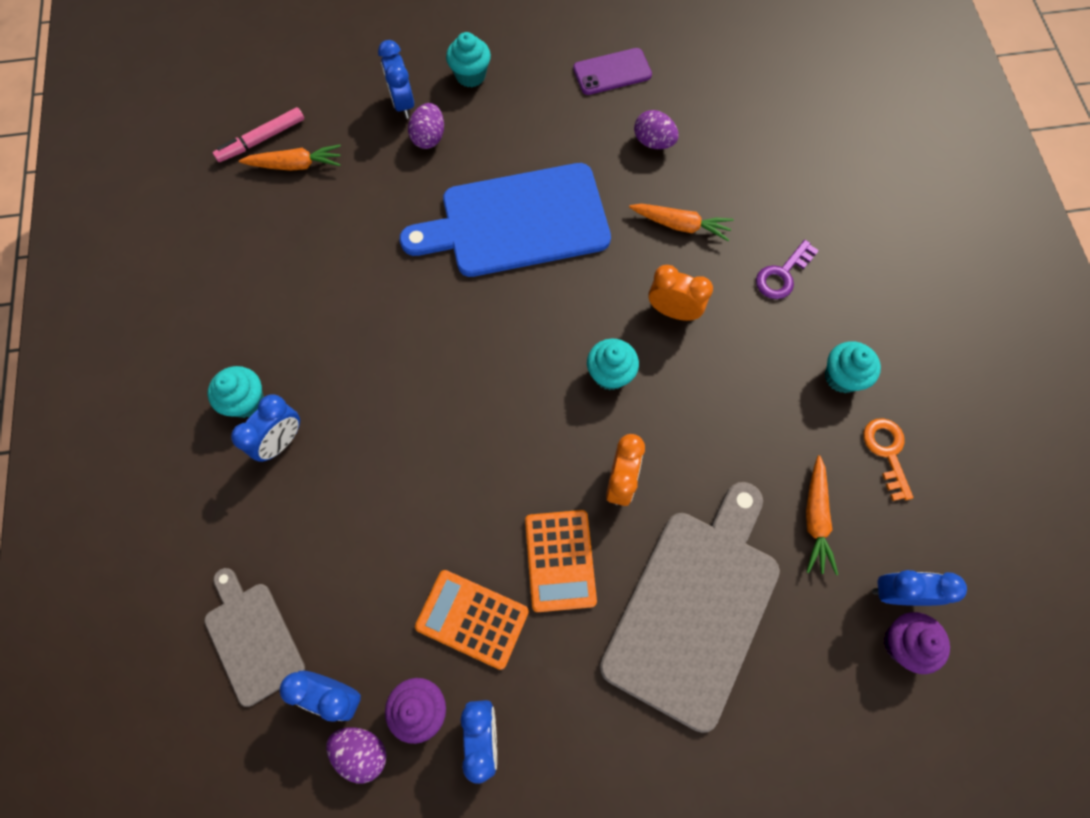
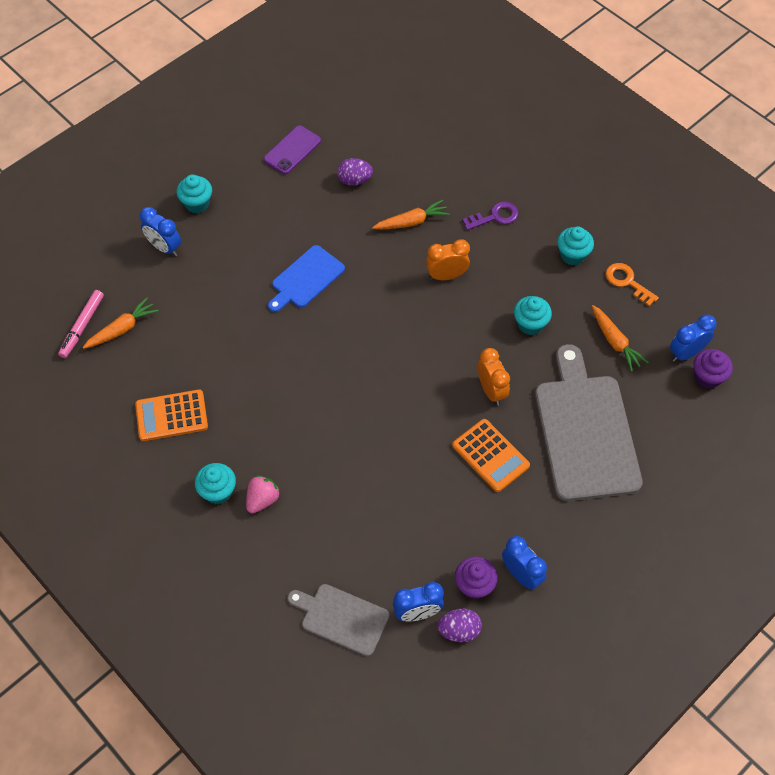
camera: 35 degrees left, 10 degrees down
(281, 441) = (262, 499): blue clock -> pink strawberry
(429, 138) = (202, 259): purple egg -> none
(472, 619) = (465, 520): orange calculator -> orange calculator (171, 416)
(517, 222) = (305, 279): blue cutting board -> blue cutting board, size x0.55
(610, 374) = (437, 334): turquoise cupcake -> turquoise cupcake (530, 324)
(782, 275) = (495, 216): purple key -> purple key turned 120 degrees counterclockwise

